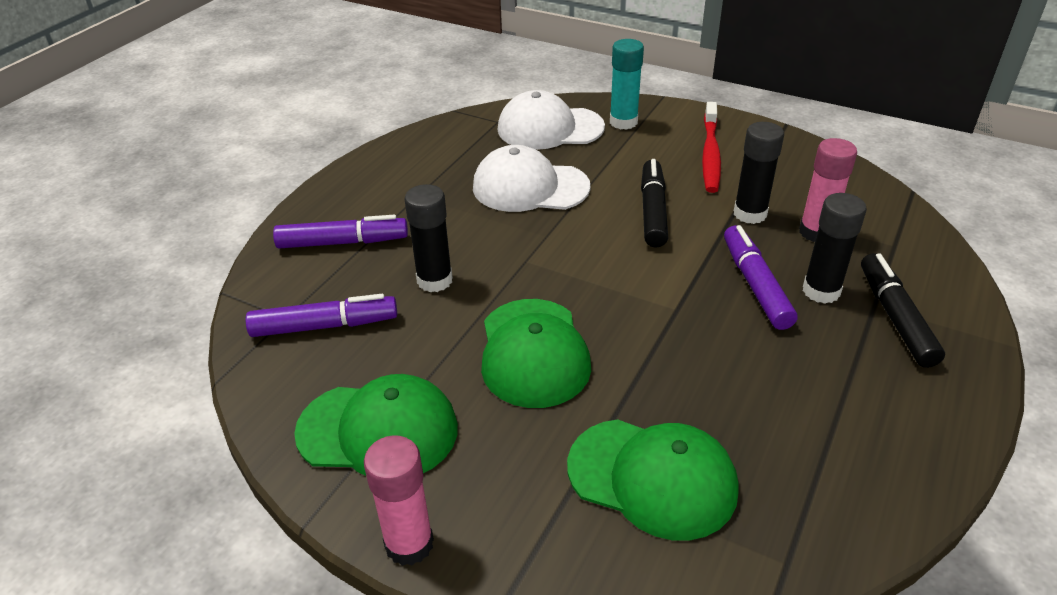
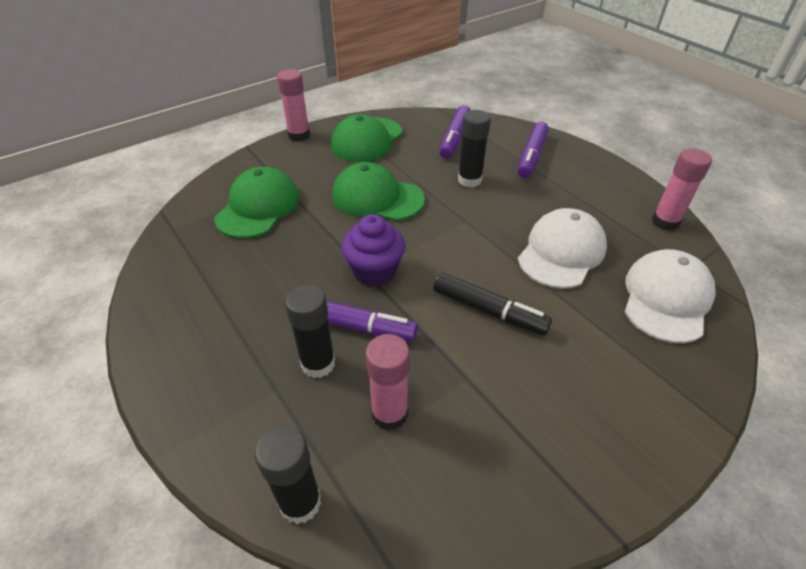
camera: 115 degrees right, 5 degrees up
(432, 138) = (665, 222): none -> pink glue stick
(623, 122) = (667, 361): turquoise glue stick -> none
(652, 478) = (258, 207): green cap -> green cap turned 150 degrees clockwise
(671, 301) = (374, 271): none -> purple cupcake
(710, 154) = (570, 405): red toothbrush -> none
(750, 214) = (447, 377): black glue stick -> black glue stick (300, 502)
(895, 317) = (253, 393): black marker -> none

